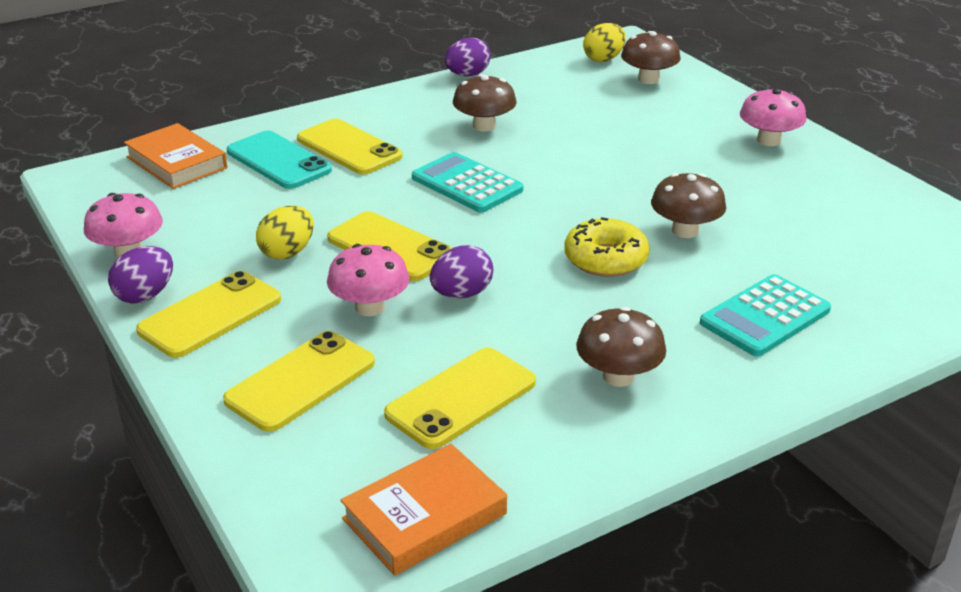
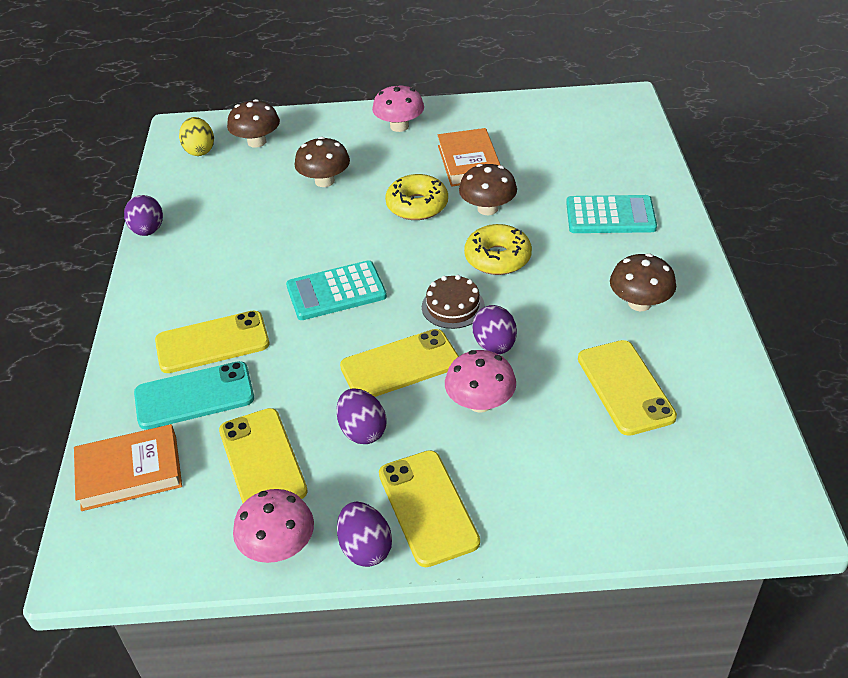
camera: 60 degrees left, 10 degrees up
(288, 252) = (362, 431): yellow egg -> purple egg
(301, 381) = (558, 471): yellow phone -> yellow phone (262, 460)
(424, 516) = (745, 446): orange book -> orange book (468, 162)
(484, 126) = (249, 251): brown mushroom -> brown mushroom (324, 181)
(501, 253) = (453, 306): none -> brown cake
(643, 188) = (417, 205): none -> yellow donut
(765, 316) = (610, 216): turquoise calculator -> turquoise calculator turned 75 degrees counterclockwise

